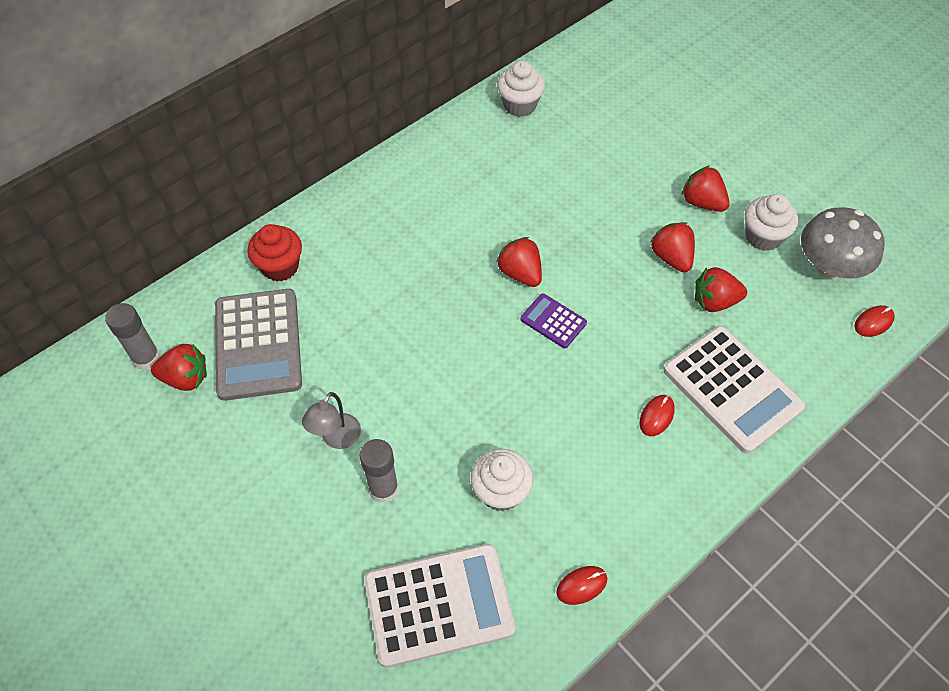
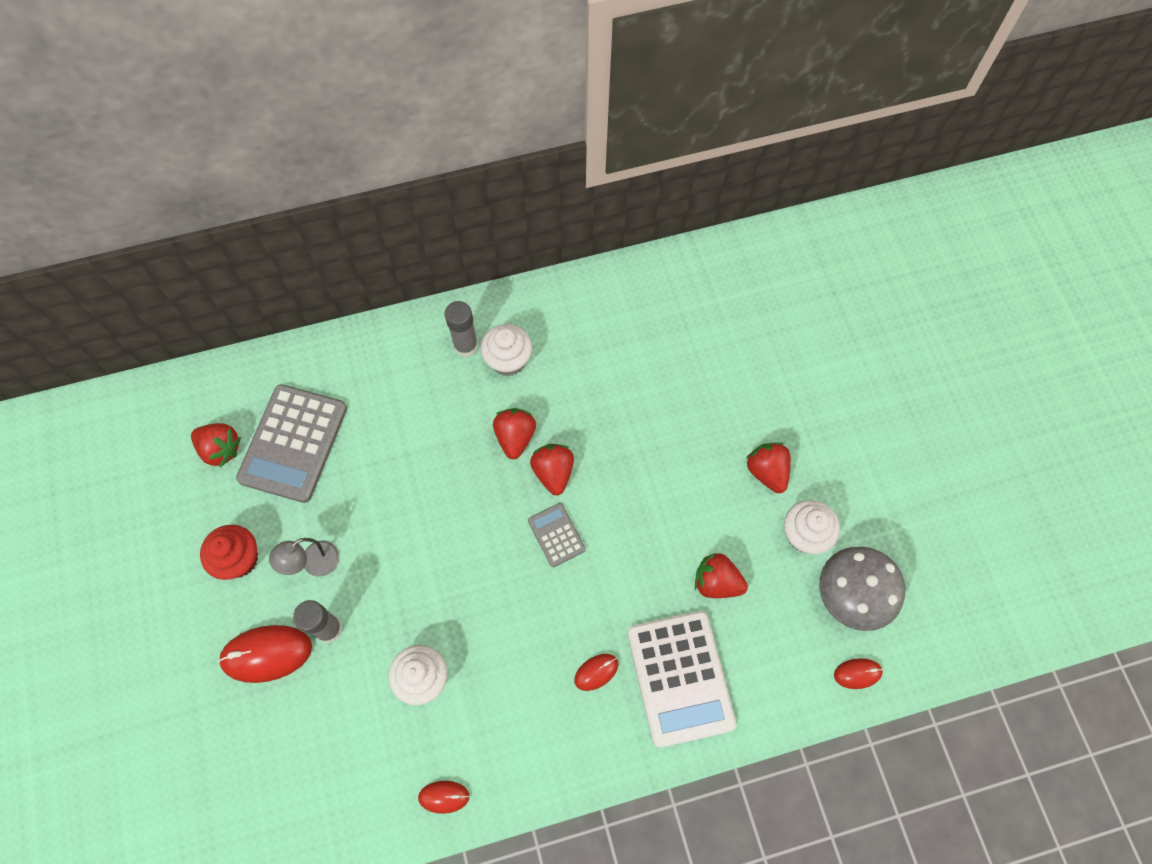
camera: 25 degrees right, 10 degrees up
(146, 358) = (198, 415): grey glue stick -> grey glue stick (466, 346)
(280, 267) = (348, 373): red cupcake -> red cupcake (239, 559)
(332, 538) = (266, 654): none -> red mouse
(439, 605) = (320, 755): white calculator -> none
(519, 105) = (650, 289): white cupcake -> white cupcake (508, 360)
(553, 321) = (556, 535): purple calculator -> grey calculator
(671, 257) = (702, 518): red strawberry -> red strawberry (515, 437)

